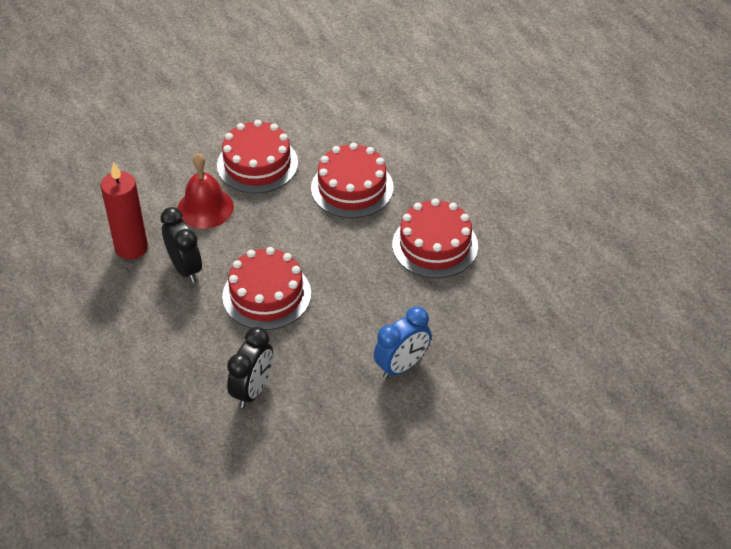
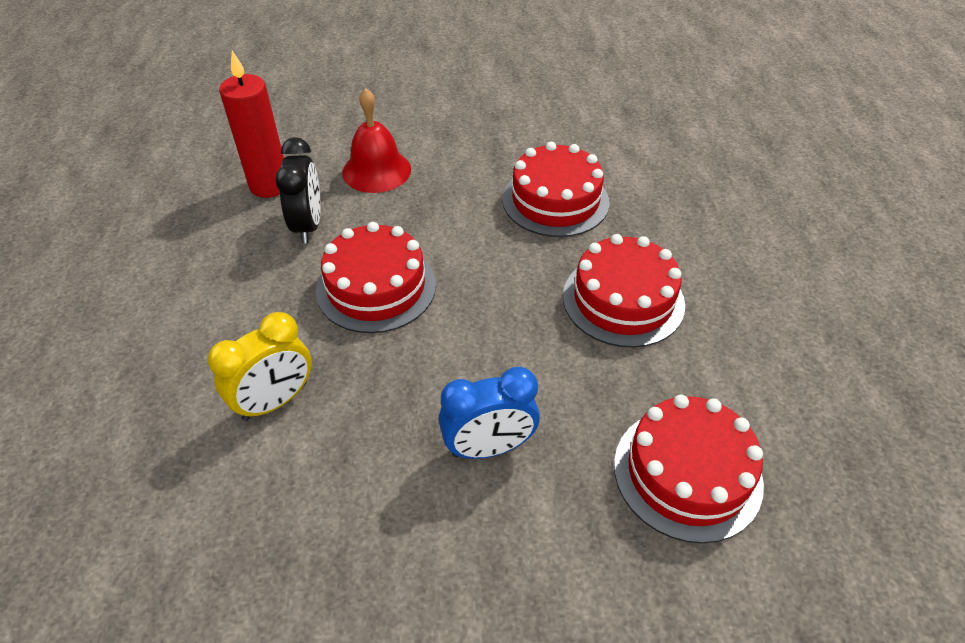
camera: 25 degrees right, 0 degrees up
(253, 390) = (275, 401): black clock -> yellow clock
(257, 164) = (463, 145): red cake -> red cake (687, 473)

